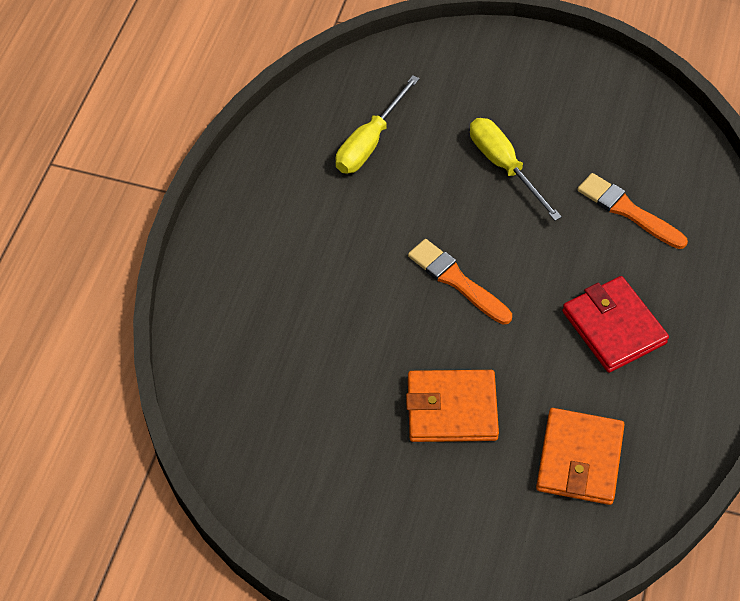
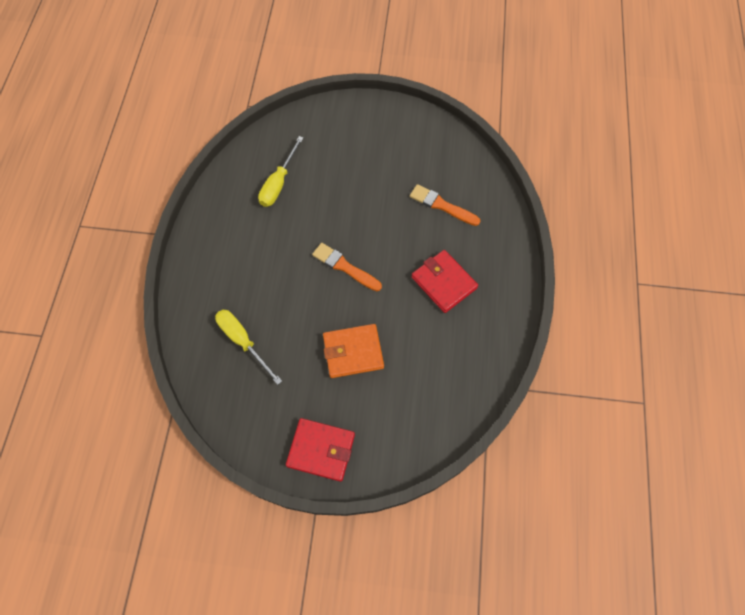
camera: 10 degrees left, 10 degrees up
(380, 545) = (321, 450): none -> red wallet
(504, 166) = (363, 187): yellow screwdriver -> yellow screwdriver (243, 341)
(579, 459) = (435, 372): orange wallet -> none

